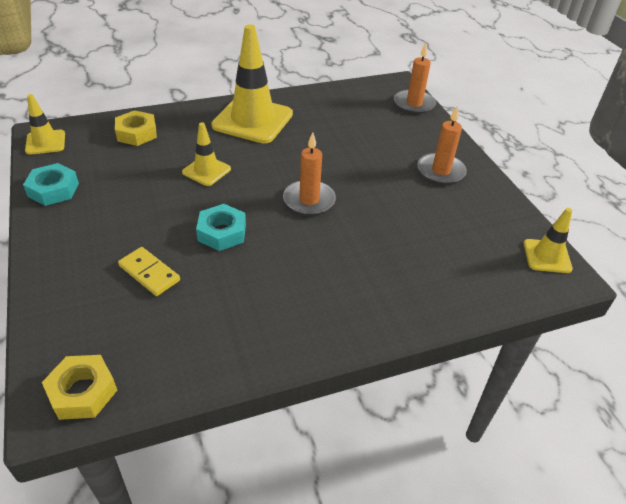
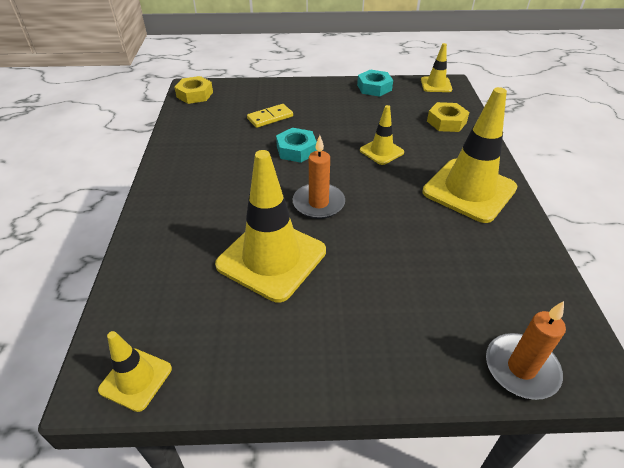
camera: 110 degrees right, 0 degrees up
(394, 215) = (271, 258): none -> yellow traffic cone
(440, 171) = (335, 333): orange candle -> none

